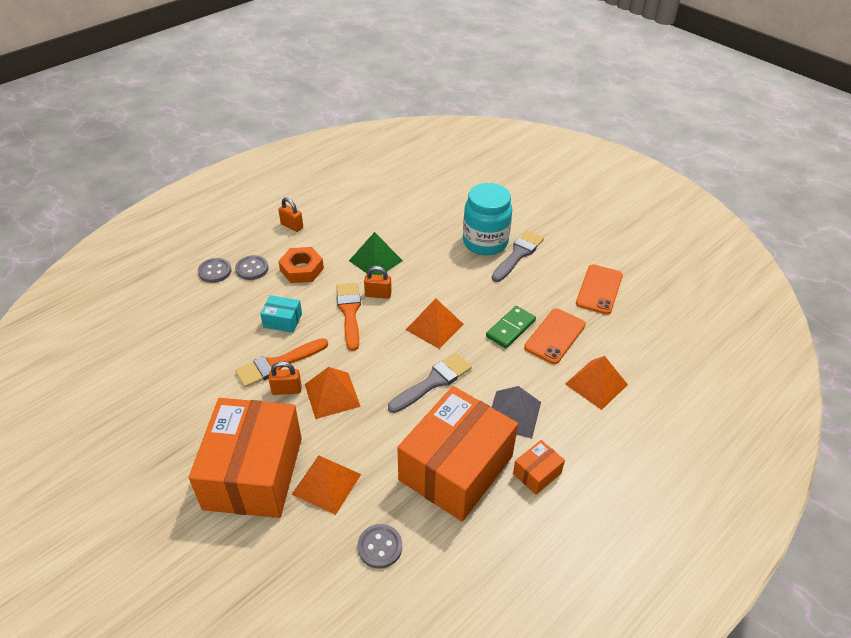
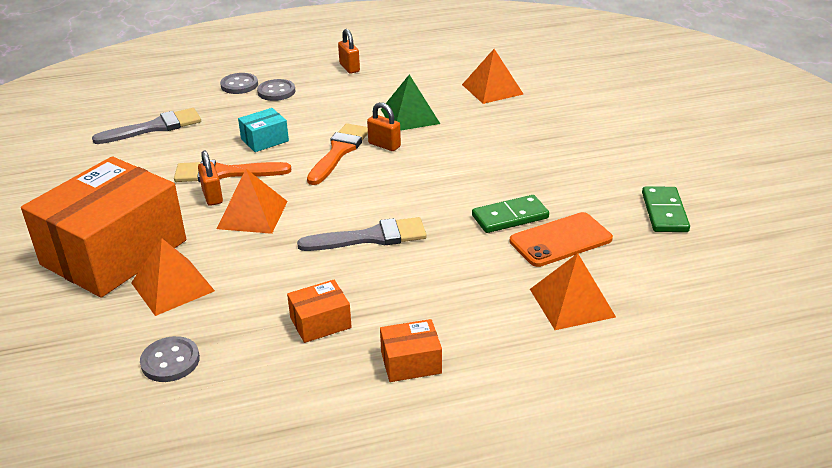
camera: 30 degrees right, 10 degrees down
(282, 320) = (264, 140): turquoise box -> turquoise box turned 75 degrees counterclockwise
(286, 390) = (212, 196): orange padlock -> orange padlock turned 45 degrees clockwise
(302, 269) = (325, 104): orange nut -> none
(434, 327) = (420, 190): orange pyramid -> orange pyramid (492, 89)
(456, 468) = (320, 322): orange box -> orange box, size x0.41
(485, 242) = (554, 131): turquoise jar -> none
(513, 414) = (437, 296): grey pyramid -> none
(518, 254) = (585, 152): grey brush -> grey brush (154, 127)
(599, 289) = (664, 212): orange phone -> green domino

